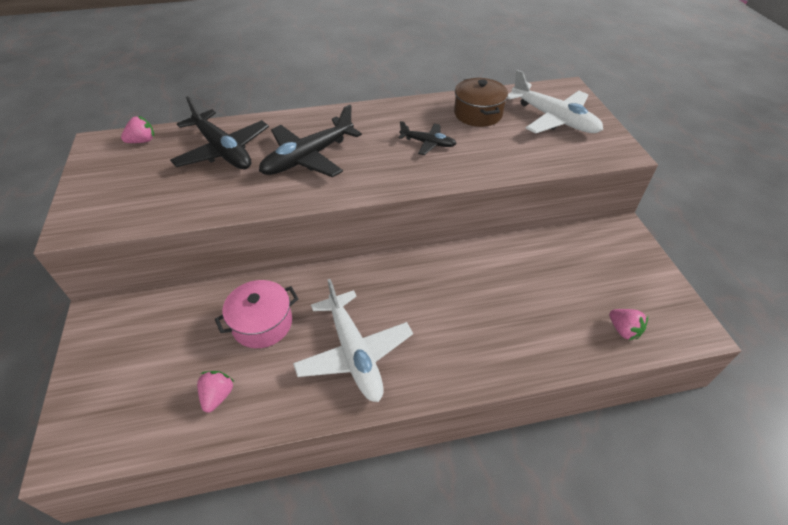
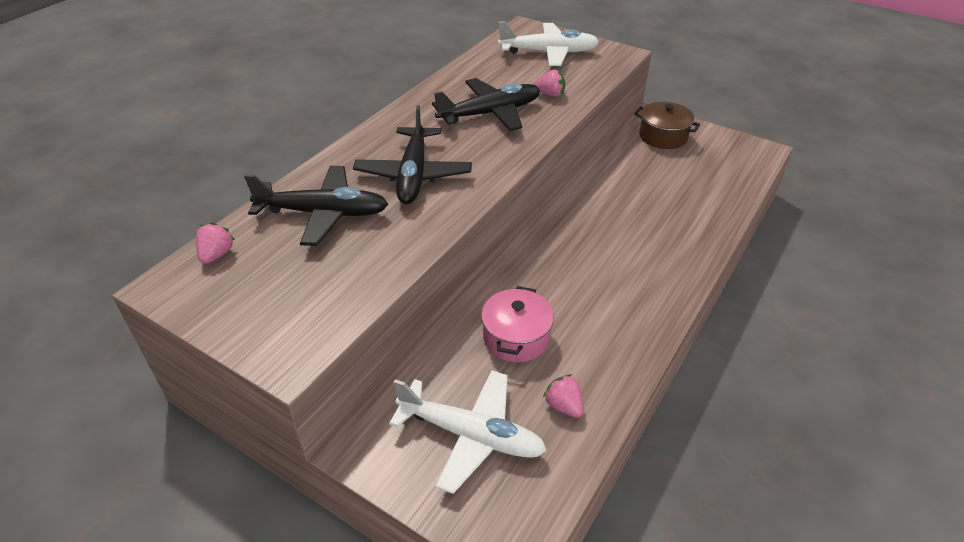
camera: 45 degrees left, 5 degrees down
(354, 353) = (610, 303): white plane -> white plane (471, 435)
(428, 143) = (490, 113): black plane -> black plane, size x1.85
(478, 114) = (491, 74): brown pot -> brown pot (663, 136)
(623, 330) = (731, 175): pink strawberry -> pink strawberry (550, 94)

